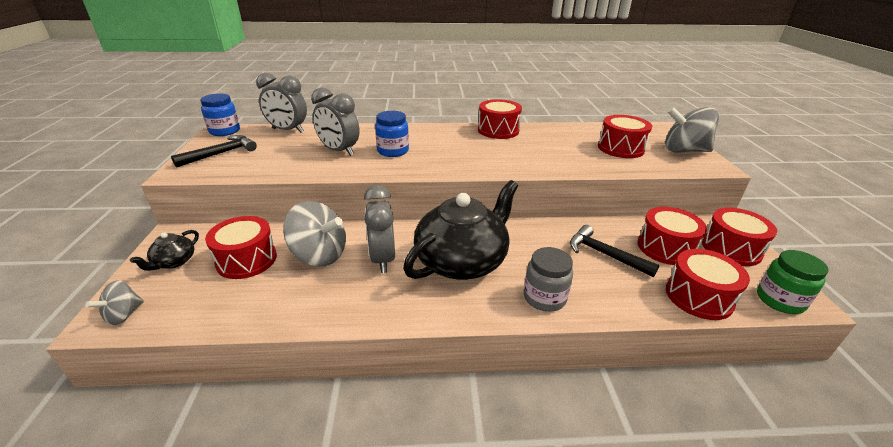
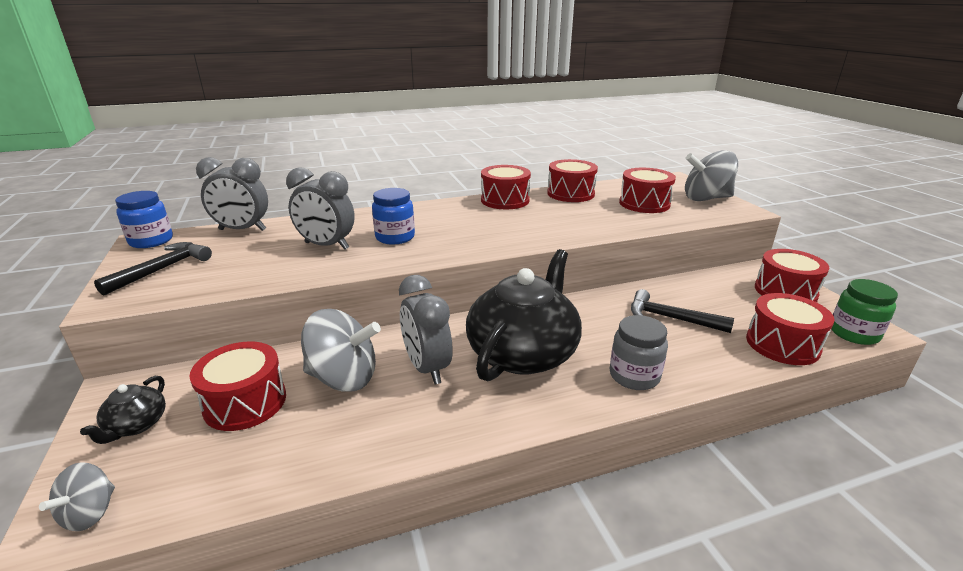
camera: 15 degrees left, 5 degrees down
(665, 248) = (725, 301): red drum -> red drum (570, 194)

